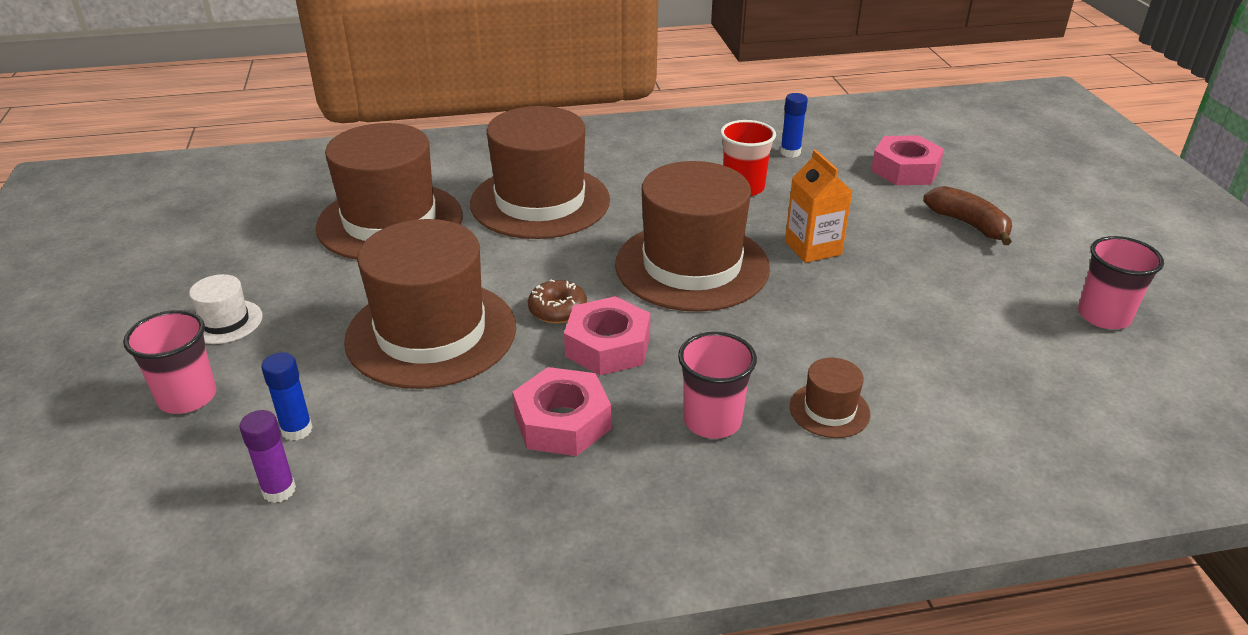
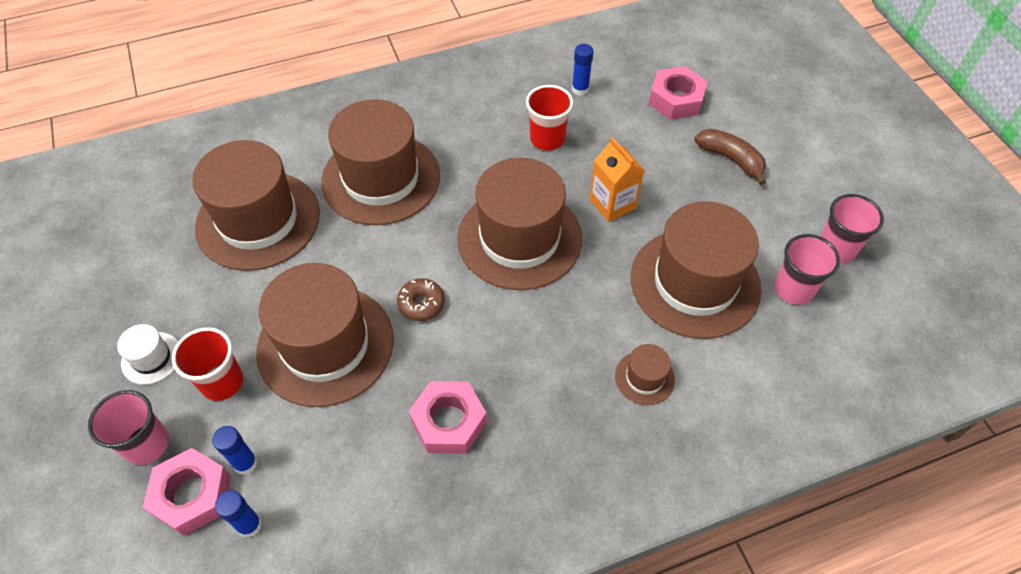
camera: 10 degrees left, 20 degrees up
(279, 490) = (249, 525): purple glue stick -> blue glue stick
(297, 352) = (222, 382): none -> red cup
(608, 346) = (468, 337): pink nut -> pink nut (192, 495)
(712, 421) = (560, 402): pink cup -> pink cup (793, 289)
(909, 328) = (695, 282): none -> brown hat

